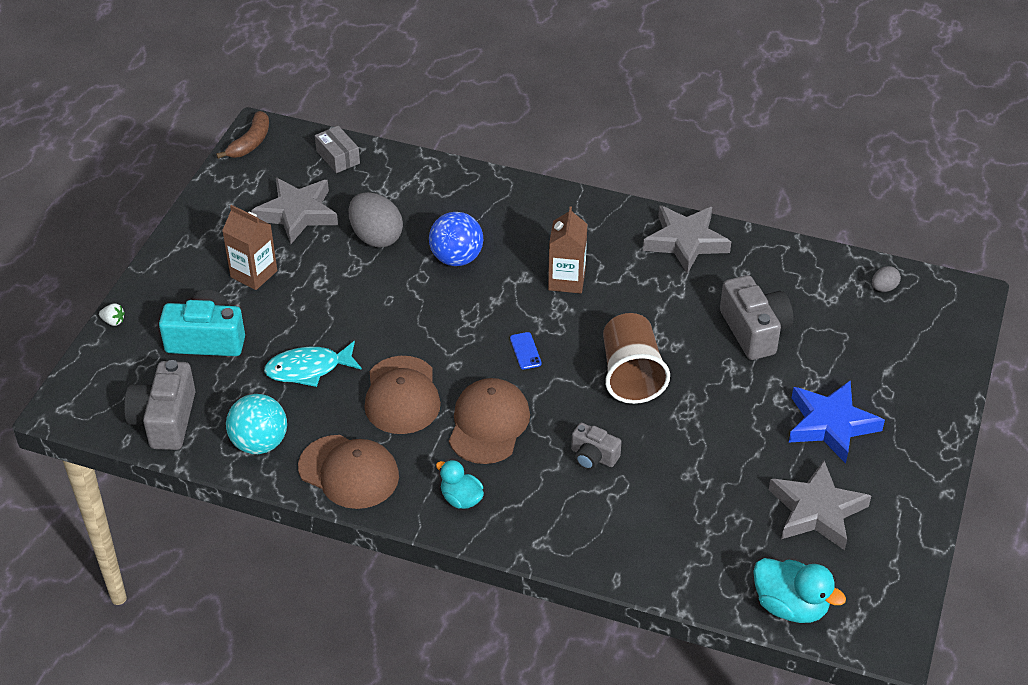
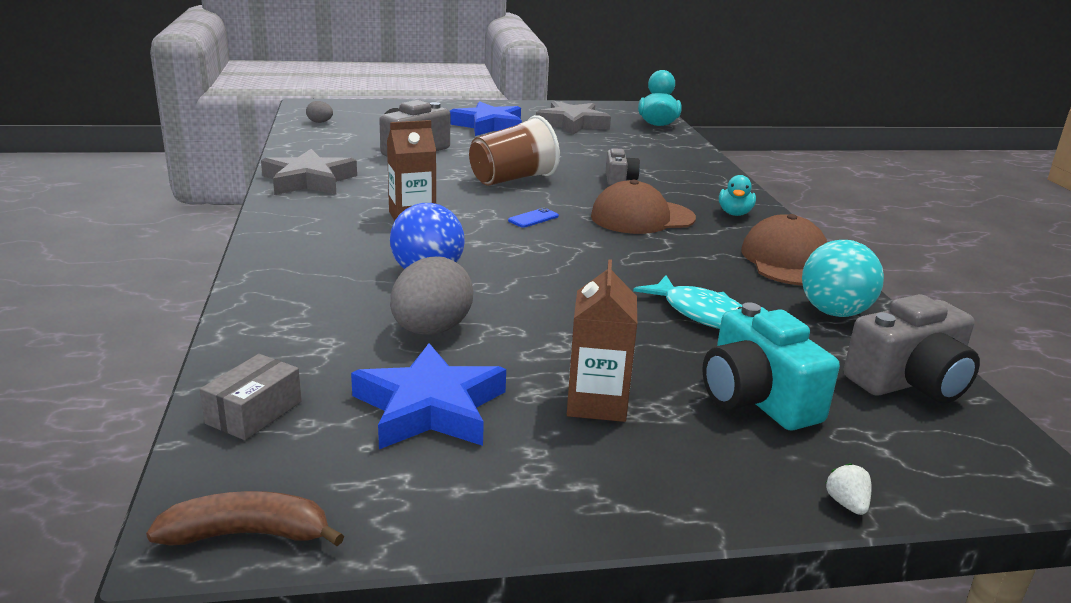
camera: 120 degrees left, 20 degrees down
(297, 213) = (429, 407): grey star -> blue star
(402, 395) = (664, 258): brown cap -> none

